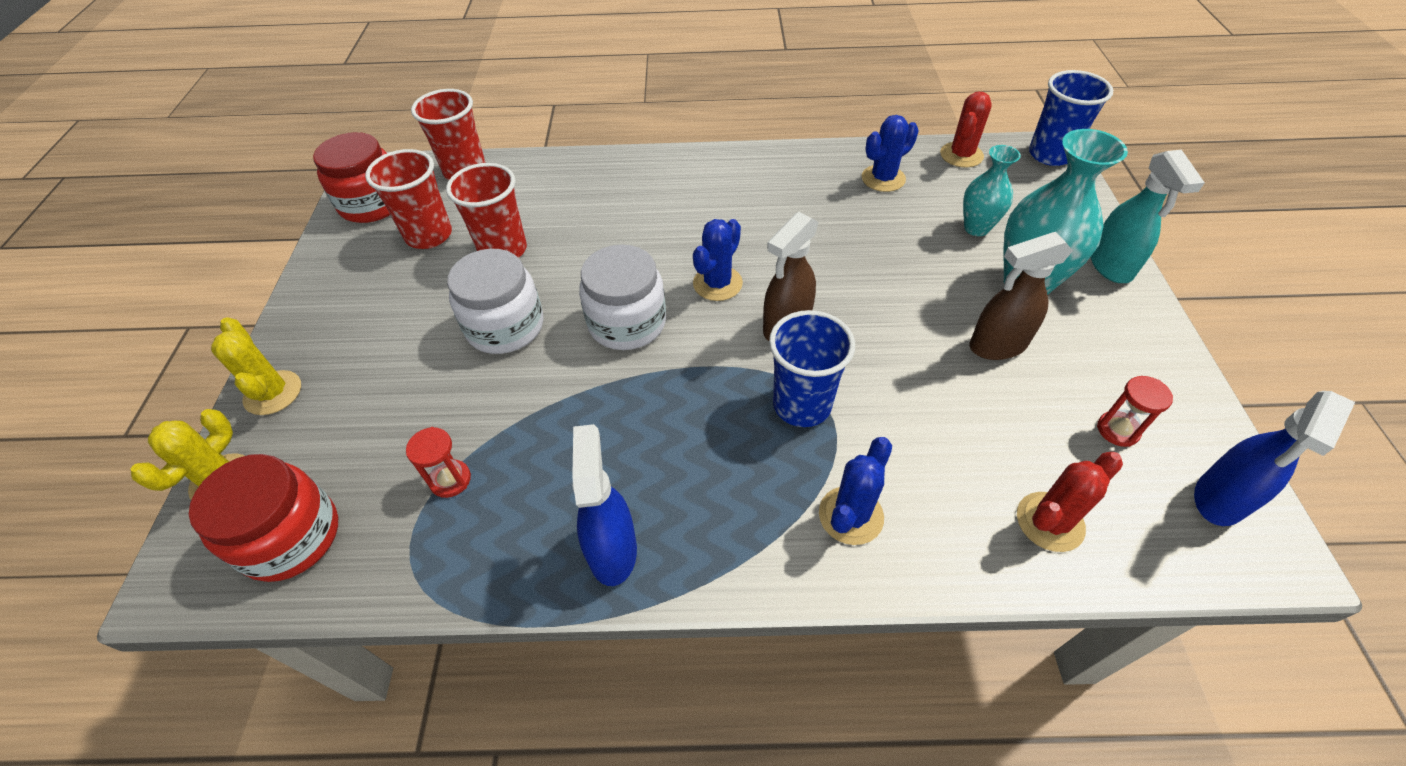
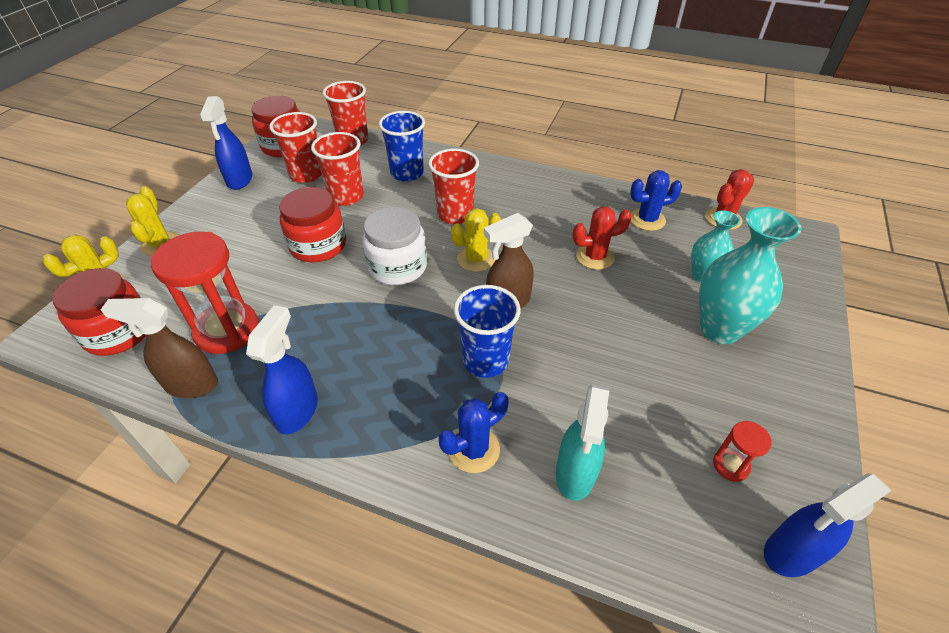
camera: 20 degrees right, 5 degrees down
(336, 268) = (239, 180): none -> blue spray bottle
(450, 480) = (227, 330): red hourglass -> red hourglass, size x2.17
(505, 326) = (318, 245): white jar -> red jar
(659, 235) = (455, 215): none -> red cup
(717, 283) = (476, 259): blue cactus -> yellow cactus
(997, 345) = (665, 367): brown spray bottle -> brown spray bottle (191, 385)
(1049, 522) = (627, 513): red cactus -> red cactus (595, 257)
(1050, 155) = (802, 238): blue cup -> blue cup (407, 173)
(1110, 266) = (804, 338): turquoise spray bottle -> turquoise spray bottle (575, 474)

